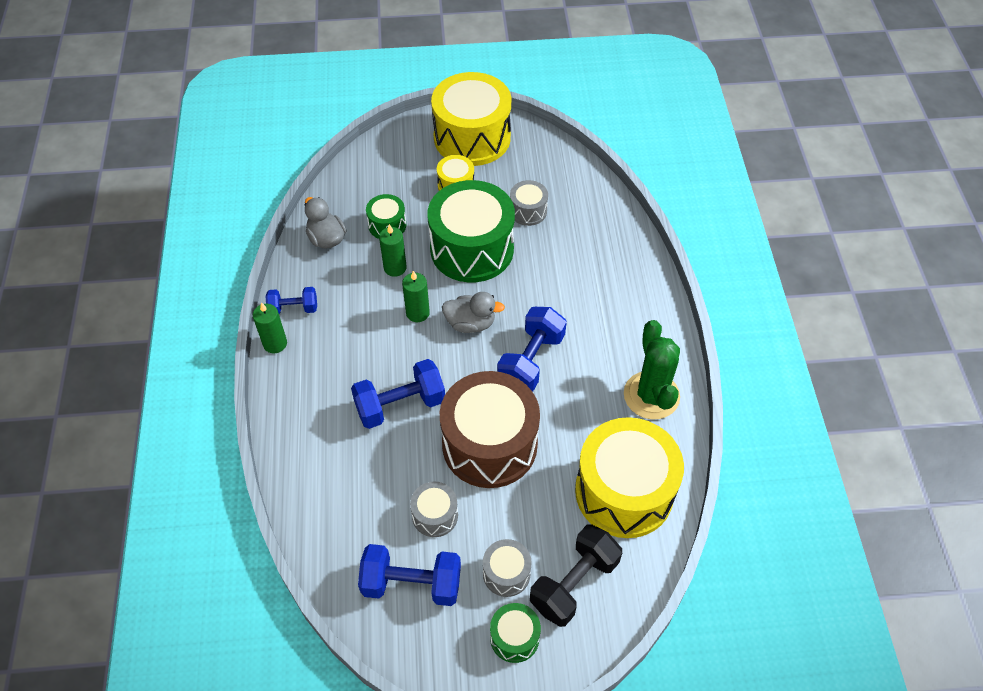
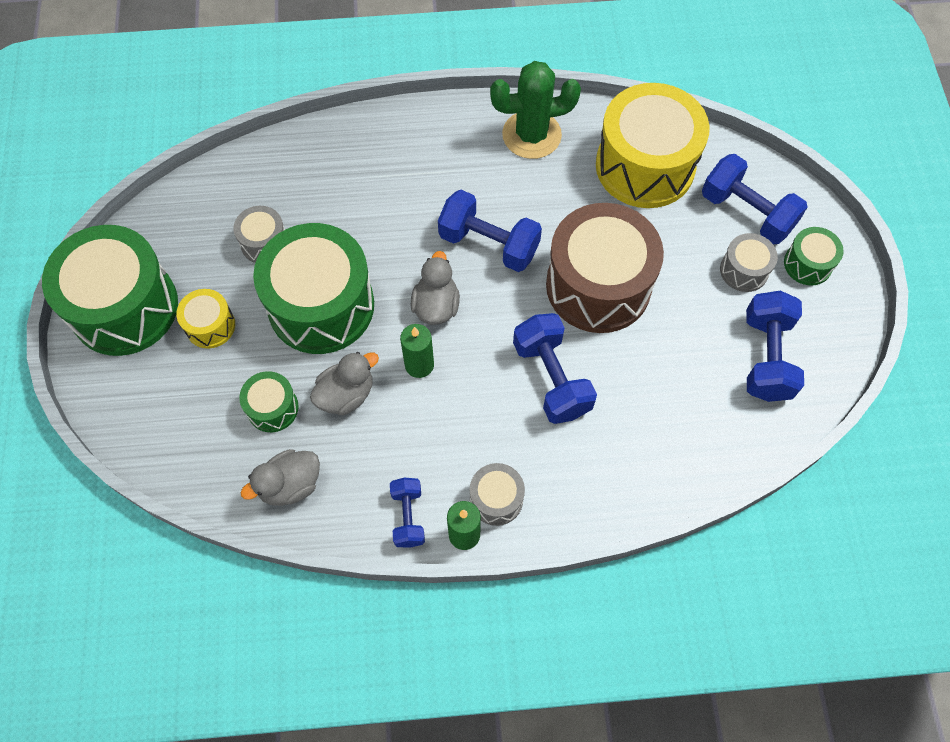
camera: 90 degrees left, 10 degrees up
(395, 268) = (346, 394): green candle -> grey duck
(435, 515) = (687, 337): grey drum -> grey drum (496, 499)
(472, 137) = (124, 307): yellow drum -> green drum
(574, 583) = (746, 212): black dumbbell -> blue dumbbell

